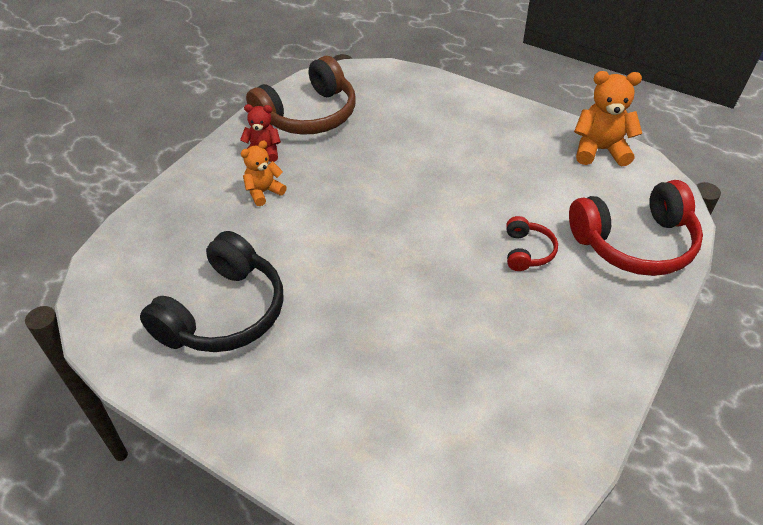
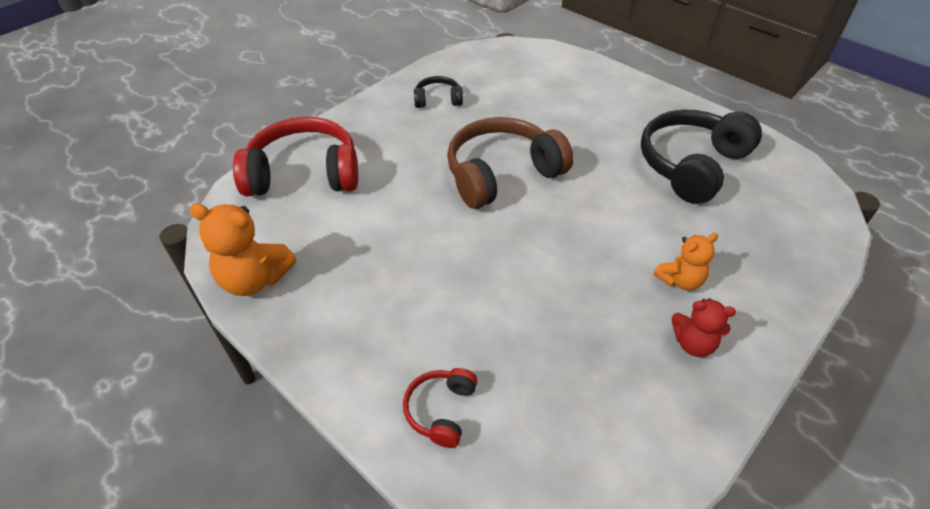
camera: 170 degrees left, 0 degrees up
(308, 115) = (636, 409): brown headphones -> brown headphones (502, 174)
(527, 251) = (408, 179): red headphones -> red headphones (441, 410)
(548, 375) = (438, 100): none -> black headphones

